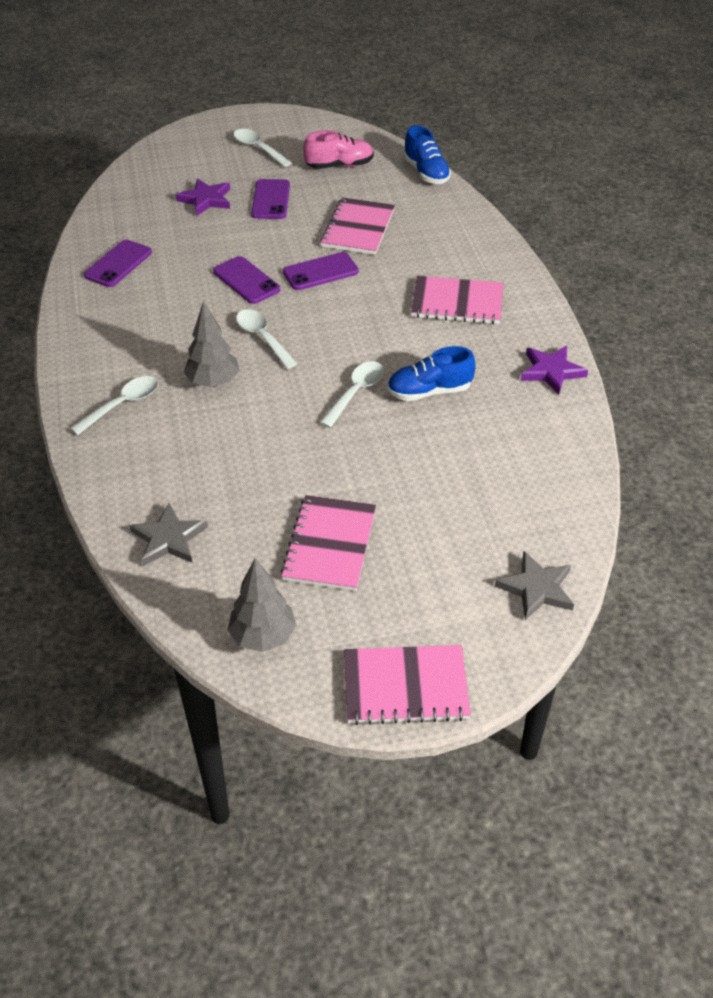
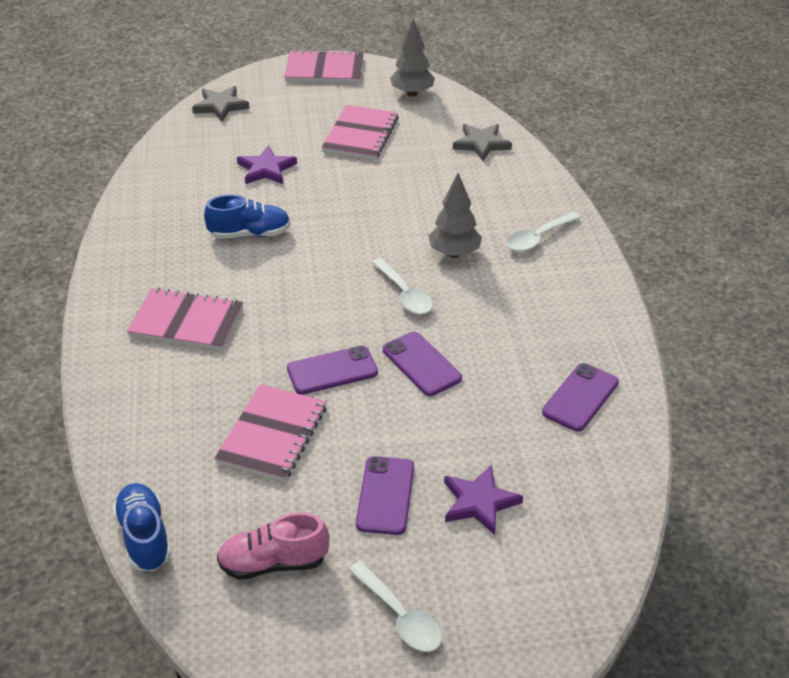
camera: 175 degrees left, 5 degrees down
(356, 392) = (319, 237): white spoon -> none
(551, 371) = (126, 245): purple star -> purple star (266, 169)

